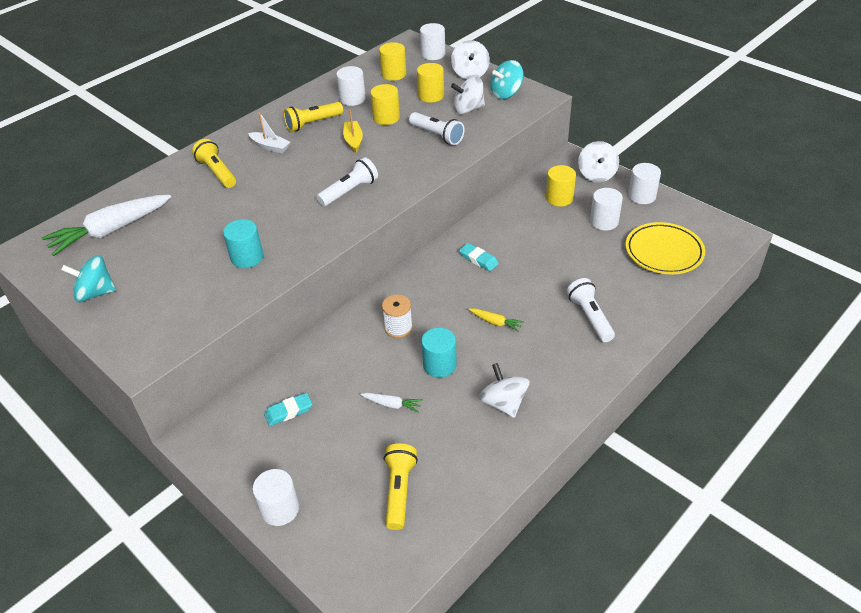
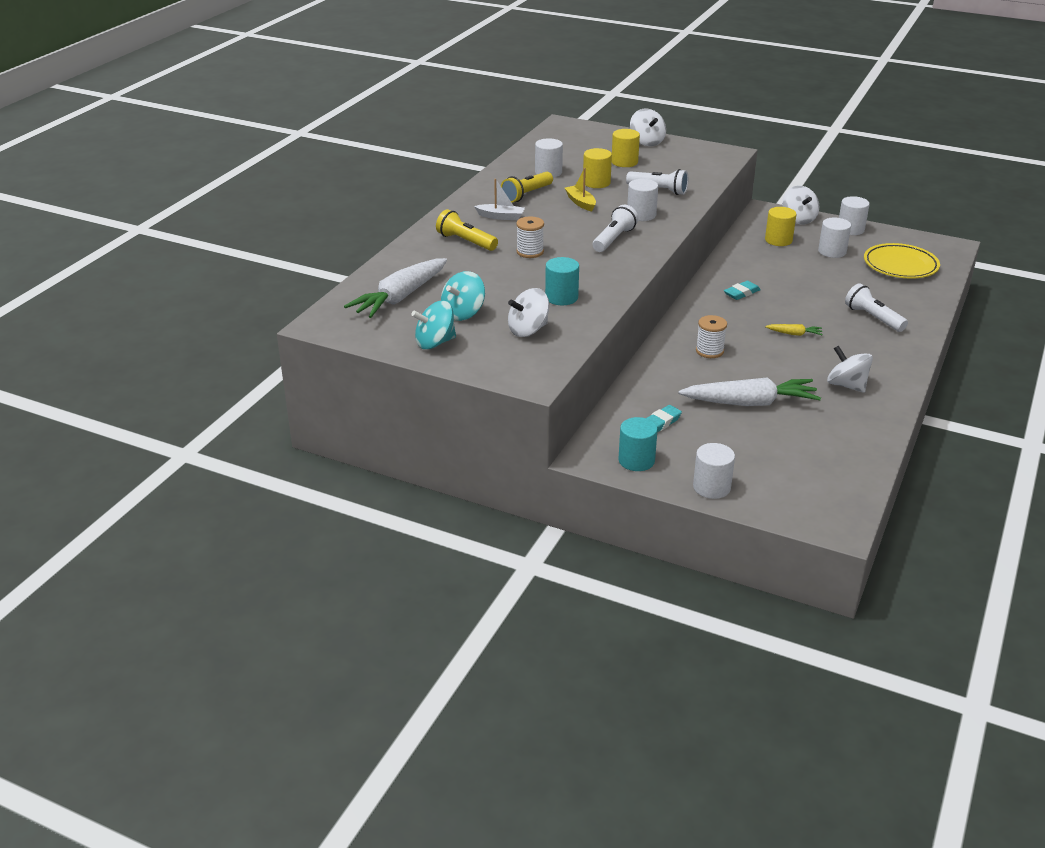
camera: 20 degrees left, 10 degrees down
(262, 194) = (530, 252): none -> white spool
(392, 405) = (750, 403): white carrot -> white carrot, size x2.27
(394, 74) = (571, 150): yellow cylinder -> none
(399, 491) = (806, 456): yellow flashlight -> none
(433, 54) = (596, 131): white cylinder -> white cylinder (641, 215)
(439, 365) = (769, 370): turquoise cylinder -> turquoise cylinder (636, 460)
(468, 109) = (670, 168): white spinning top -> white spinning top (528, 330)
(478, 259) = (741, 293): turquoise eraser -> turquoise eraser turned 60 degrees counterclockwise
(506, 93) = (695, 153): turquoise spinning top -> turquoise spinning top (463, 313)

